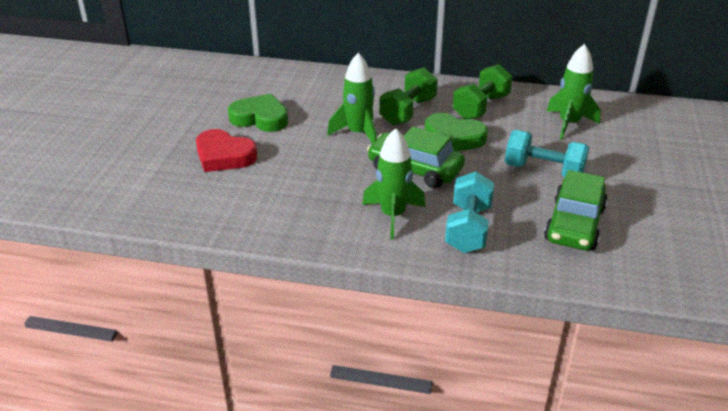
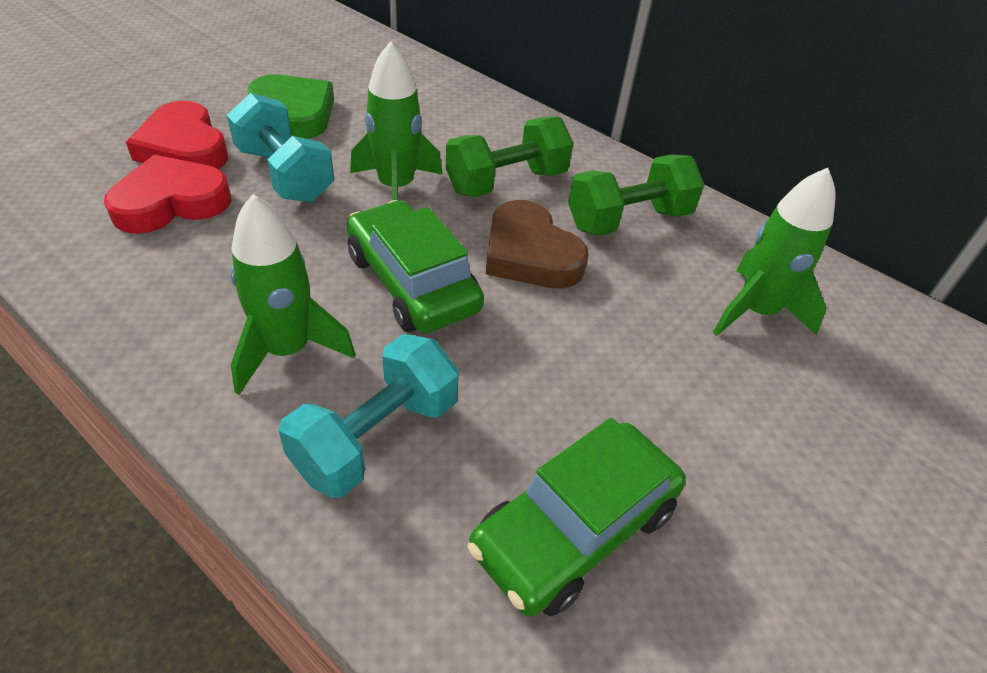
camera: 25 degrees right, 10 degrees up
(254, 182) = (171, 202): none -> red heart
(453, 138) = (530, 254): green heart -> brown heart
(543, 171) = (623, 383): turquoise dumbbell -> turquoise dumbbell (285, 174)

